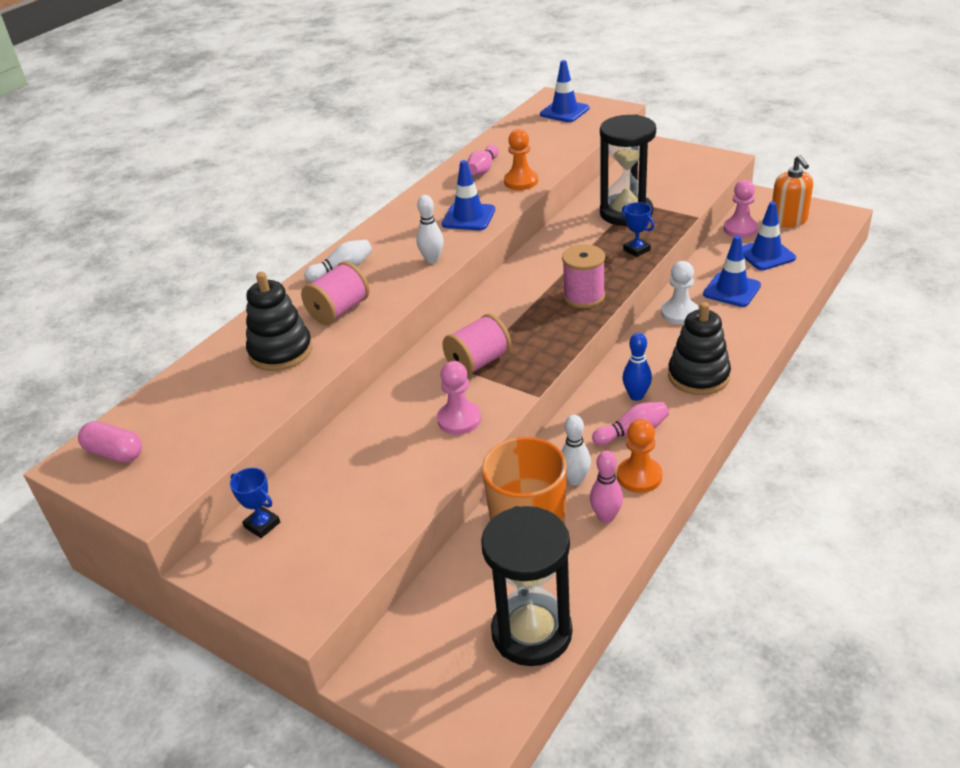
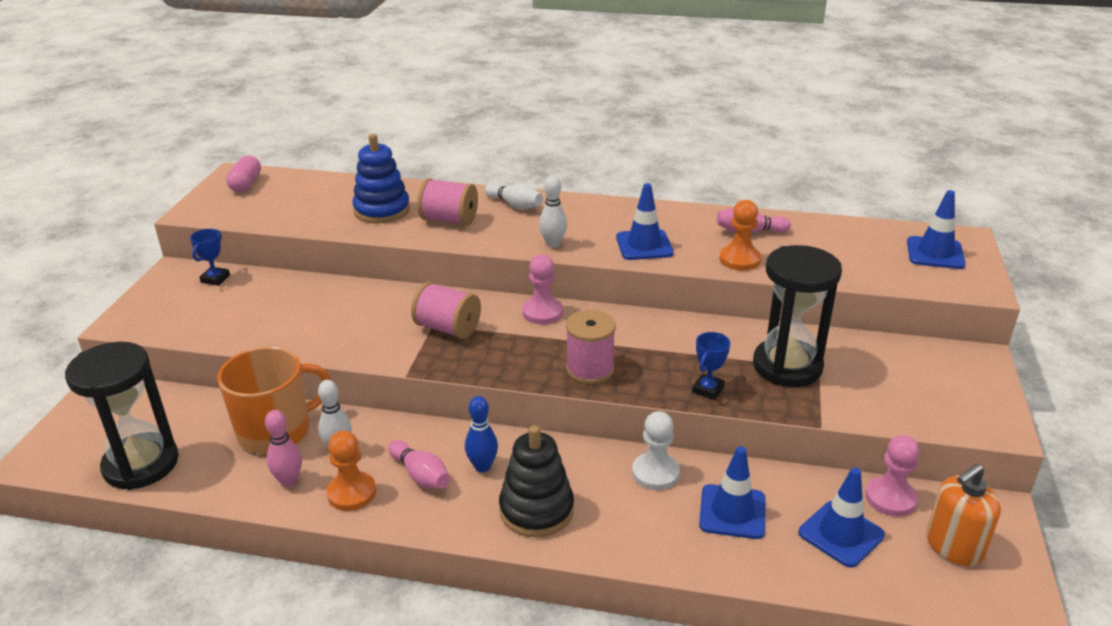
camera: 65 degrees right, 5 degrees down
(281, 351) = (382, 210): black stacking toy -> blue stacking toy
(459, 419) = (359, 338): pink pawn -> pink pawn (542, 312)

